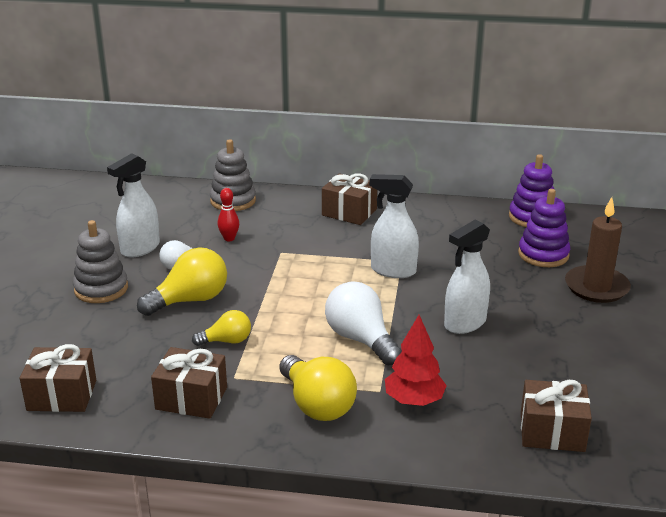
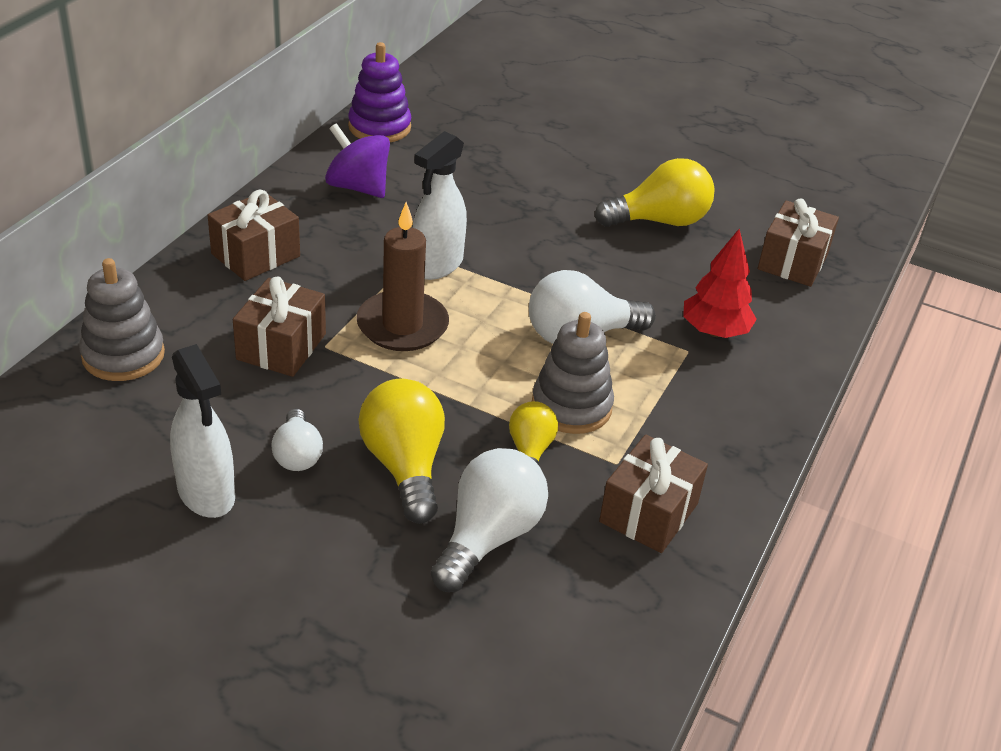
camera: 75 degrees left, 10 degrees up
(62, 395) = (593, 651): brown gift -> brown gift (281, 346)
(101, 289) = (310, 563): grey stacking toy -> grey stacking toy (571, 406)
(143, 340) = (488, 537): none -> white light bulb
(229, 238) = (246, 387): red bowling pin -> none
(317, 404) = (698, 406): yellow light bulb -> yellow light bulb (659, 221)
(452, 226) = (358, 187): none -> purple spinning top
(465, 323) = (583, 250): white spray bottle -> none
(543, 254) = (469, 151): purple stacking toy -> none
(596, 287) = (556, 144): brown candle -> brown candle (402, 325)

